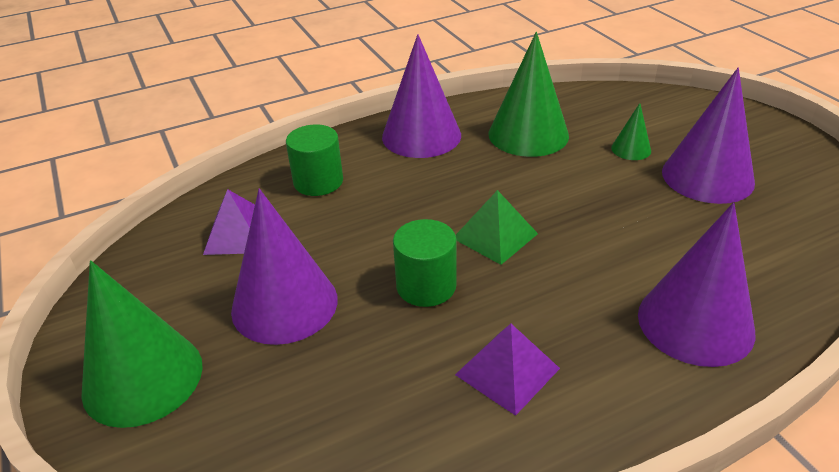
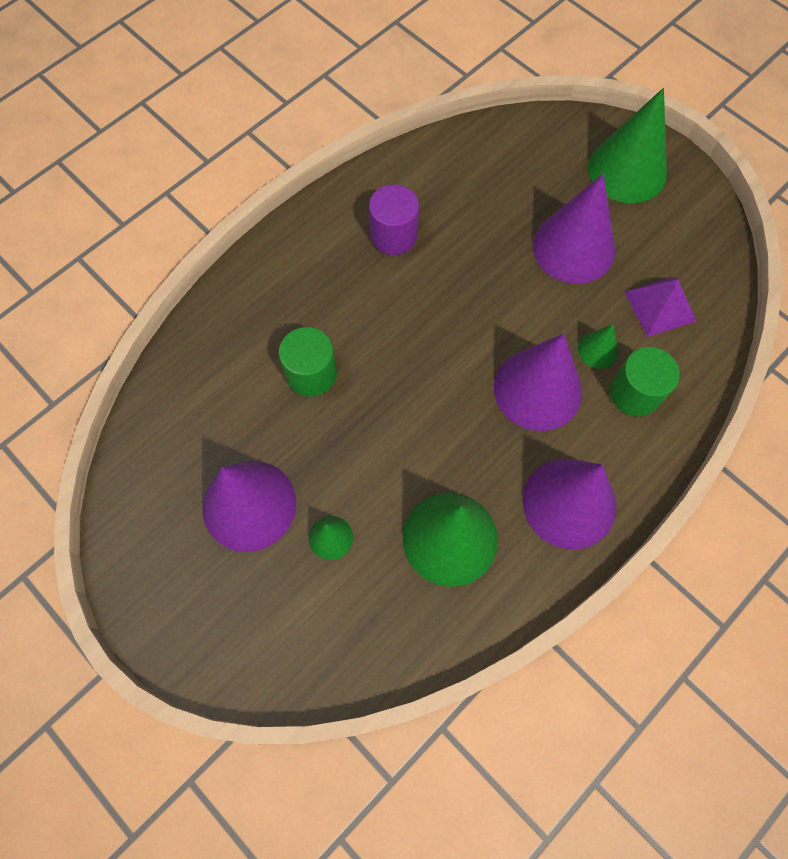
camera: 160 degrees right, 30 degrees up
(328, 214) = (598, 350): none -> green cone
(426, 286) = (476, 292): green cylinder -> green cylinder (311, 374)
(495, 236) = (439, 362): green pyramid -> none
(507, 371) = (393, 235): purple pyramid -> purple cylinder
(695, 323) = (267, 309): purple cone -> purple cone (538, 389)

